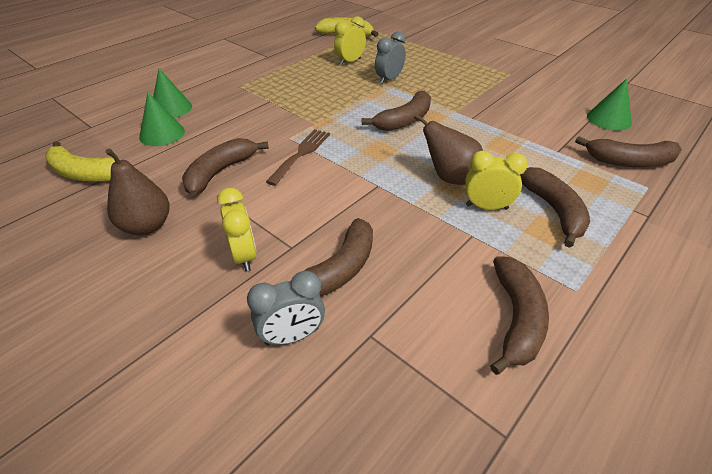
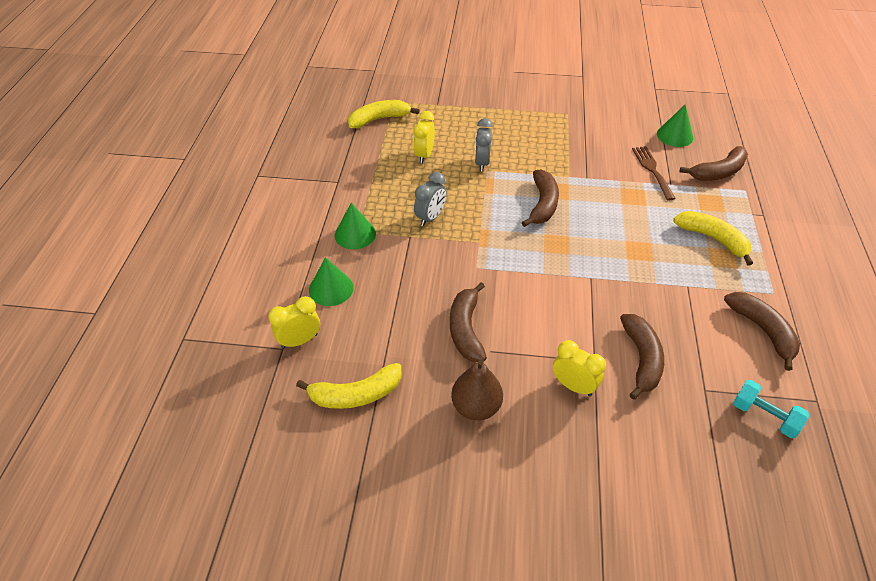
camera: 35 degrees left, 5 degrees up
(162, 134) = (363, 320): green cone -> green cone (355, 234)
(292, 336) = (666, 419): grey clock -> grey clock (430, 217)
(301, 154) = (505, 278): brown fork -> brown fork (652, 170)
(409, 406) = (764, 416): none -> turquoise dumbbell
(449, 178) = (629, 245): brown pear -> none
(486, 207) = (674, 258): yellow clock -> yellow clock (299, 341)
(554, 210) = (713, 239): brown banana -> yellow banana

